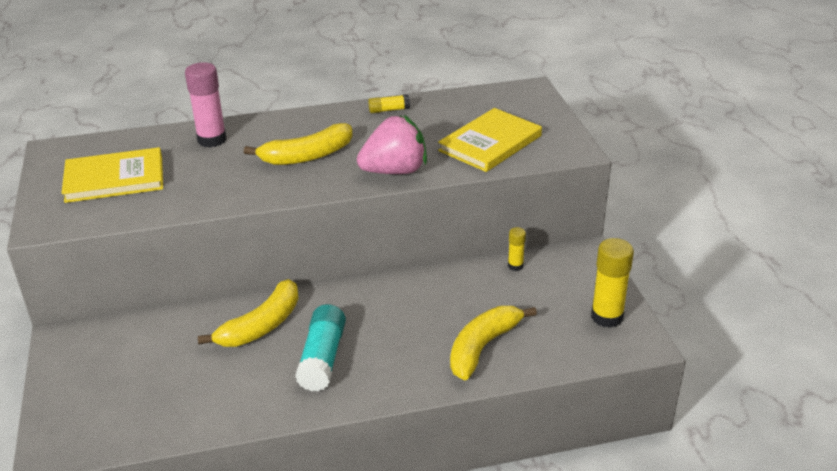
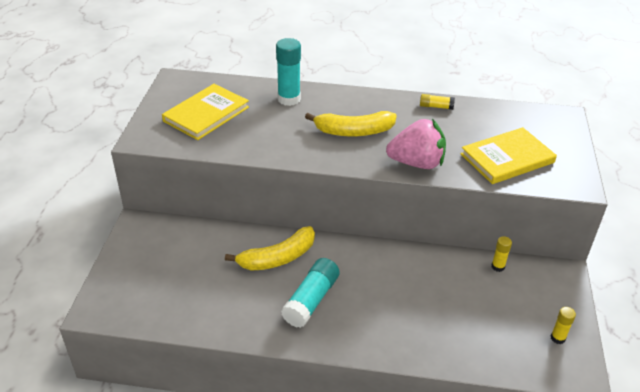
camera: 20 degrees right, 5 degrees up
(114, 179) = (206, 114): yellow book -> yellow book turned 60 degrees counterclockwise
(212, 140) = (289, 99): pink glue stick -> turquoise glue stick
(482, 347) = (440, 331): yellow banana -> none
(607, 317) = (558, 338): yellow glue stick -> yellow glue stick, size x0.52

